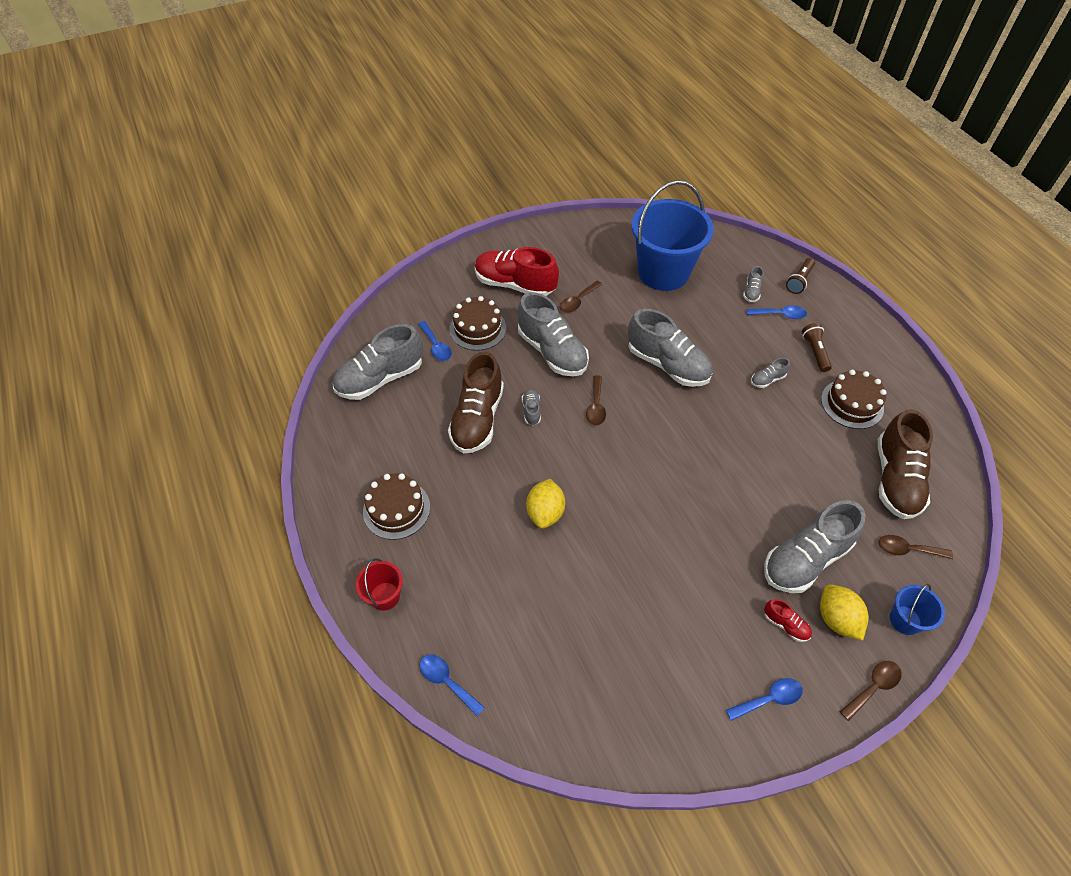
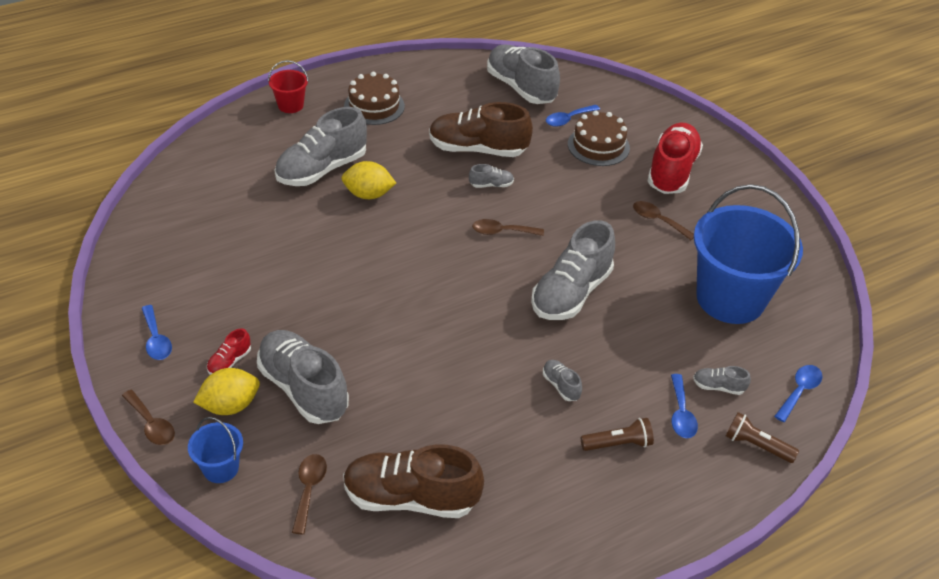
camera: 85 degrees right, 10 degrees down
(447, 681) = (211, 141): blue spoon -> blue spoon (799, 391)
(552, 352) = (575, 200): grey shoe -> grey shoe (322, 169)
(852, 404) = (531, 471): brown cake -> none

